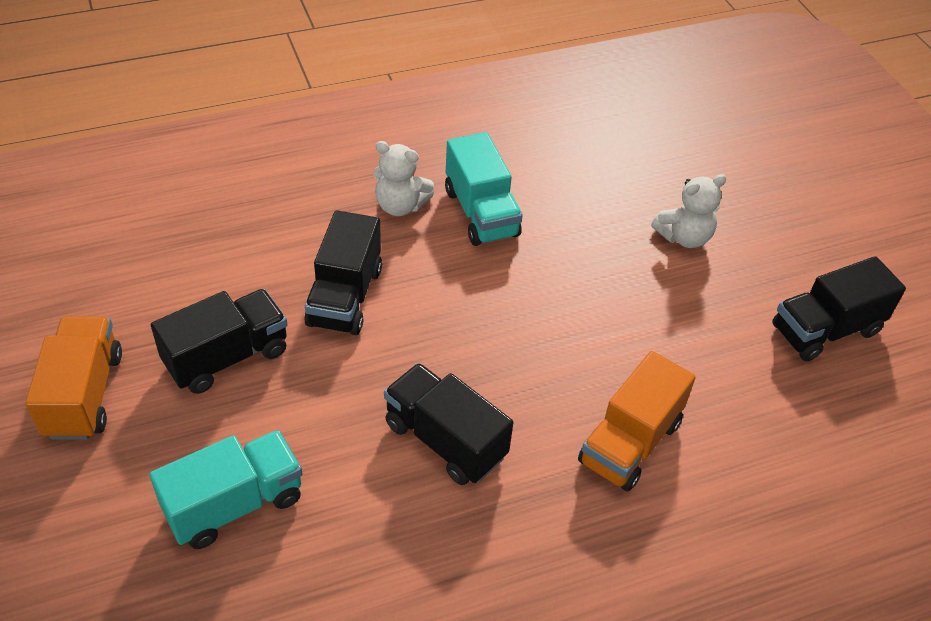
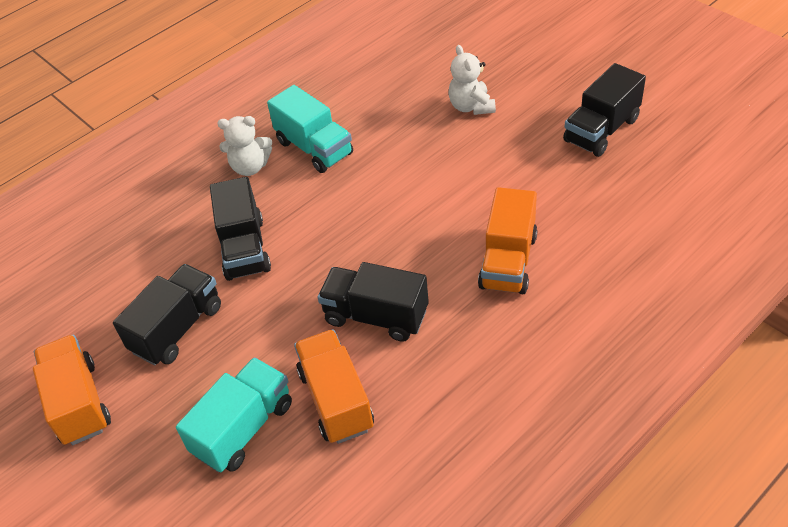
camera: 15 degrees left, 0 degrees up
(349, 519) = (336, 400): none -> orange truck
(684, 237) = (471, 106): white teddy bear -> white teddy bear turned 120 degrees clockwise

